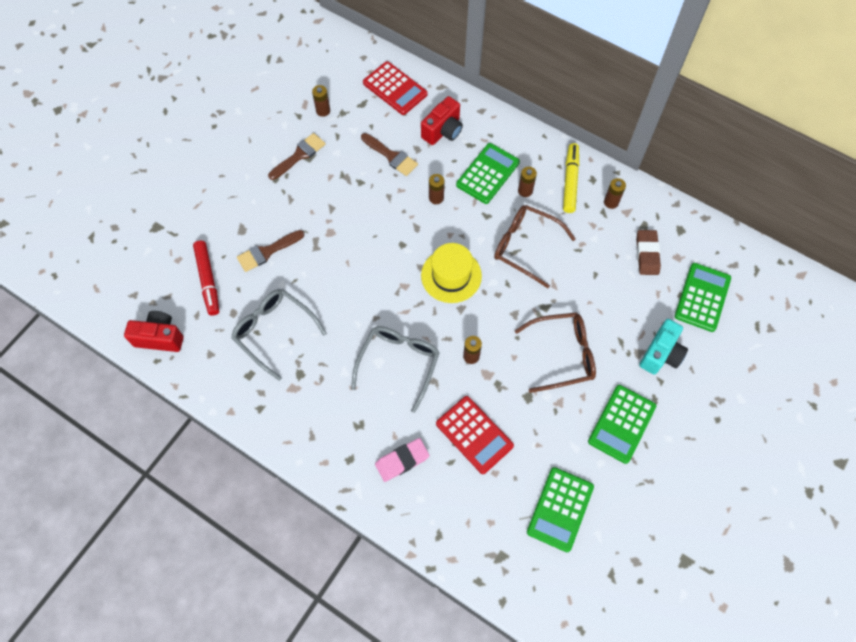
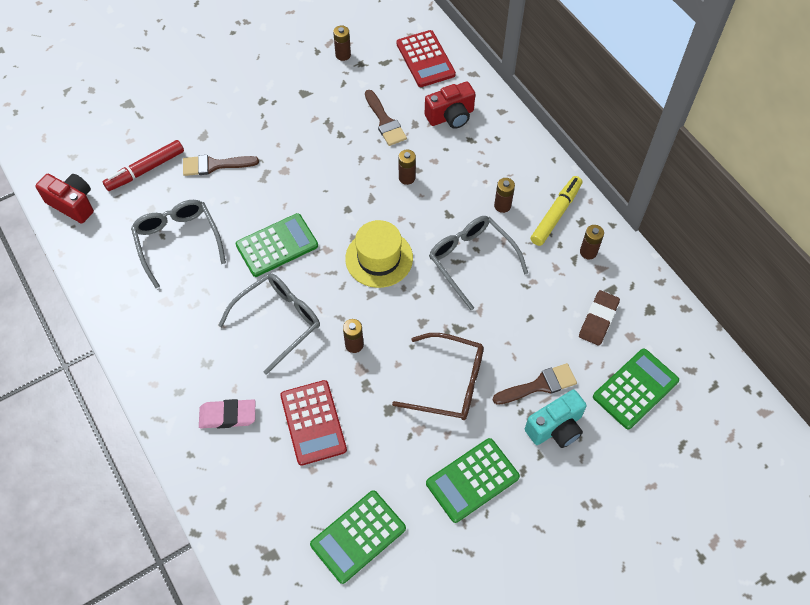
camera: 25 degrees right, 5 degrees down
(208, 280) = (145, 170): red marker -> red marker turned 45 degrees clockwise
(299, 155) = (296, 88): brown brush -> brown brush (539, 385)
(487, 174) = (473, 174): green calculator -> green calculator (277, 245)
(526, 247) = (471, 261): brown glasses -> grey glasses

